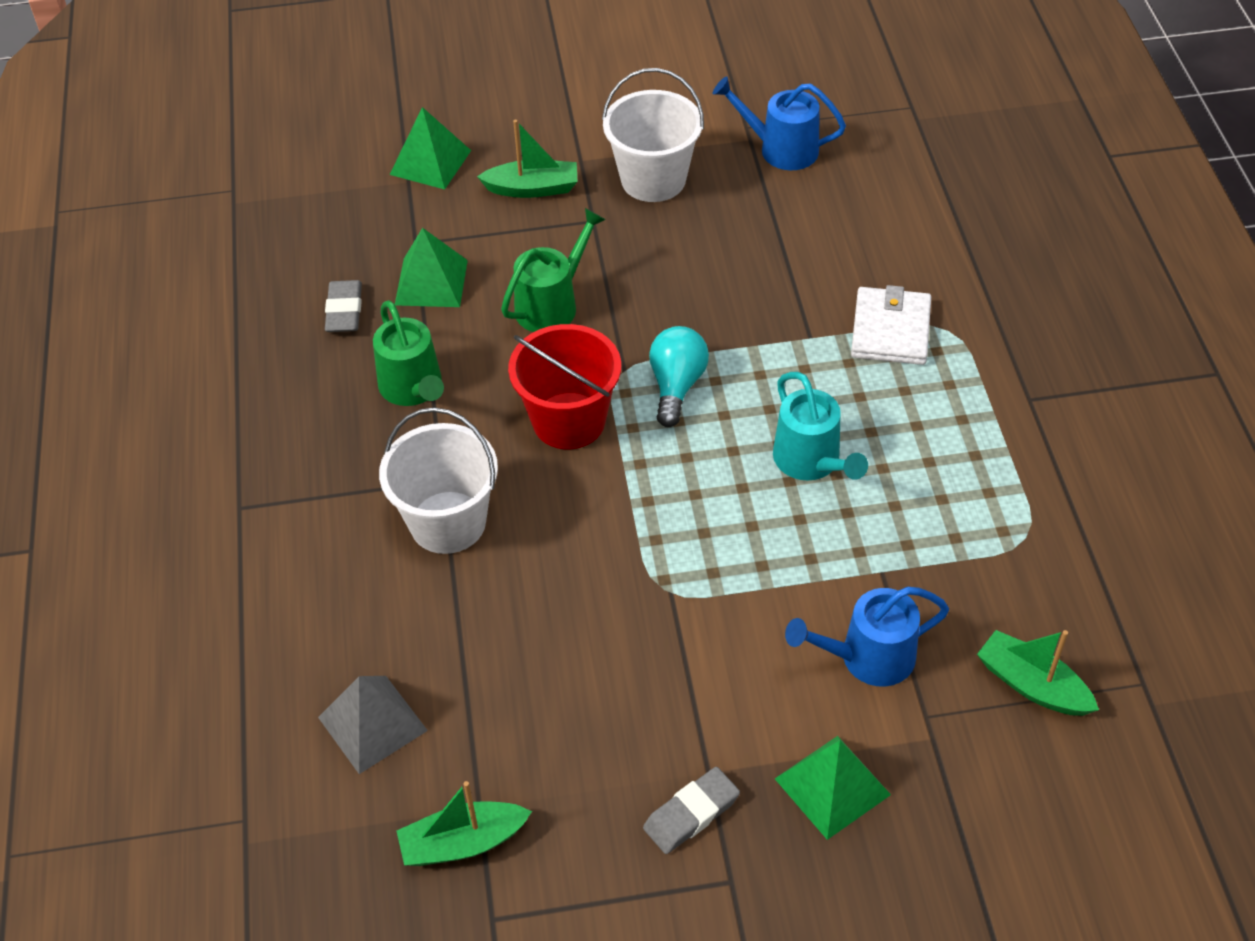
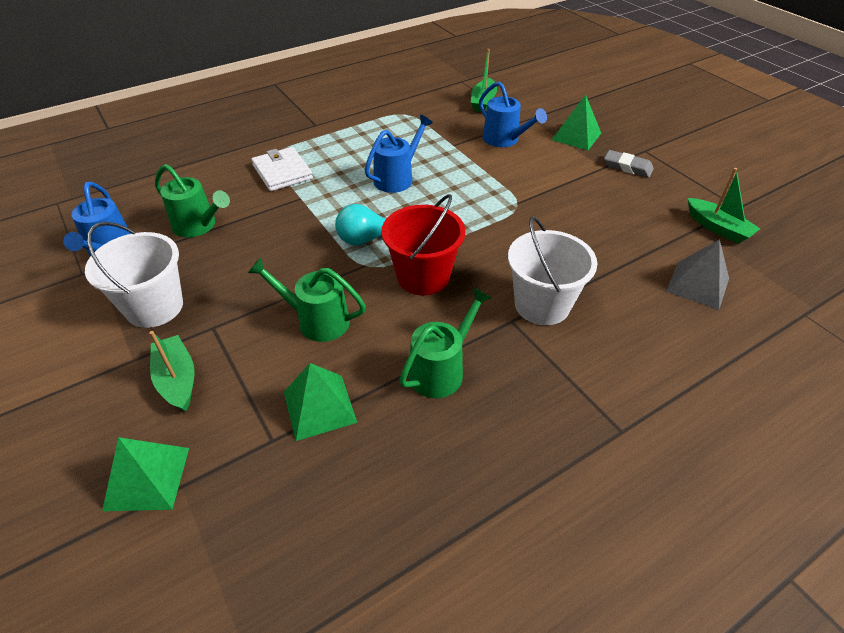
camera: 115 degrees left, 5 degrees down
(344, 310) = (379, 458): grey eraser -> none
(793, 228) = (198, 226): none -> green watering can
(811, 461) = (397, 178): turquoise watering can -> blue watering can
(890, 330) = (282, 172): white wallet -> white wallet turned 75 degrees clockwise

